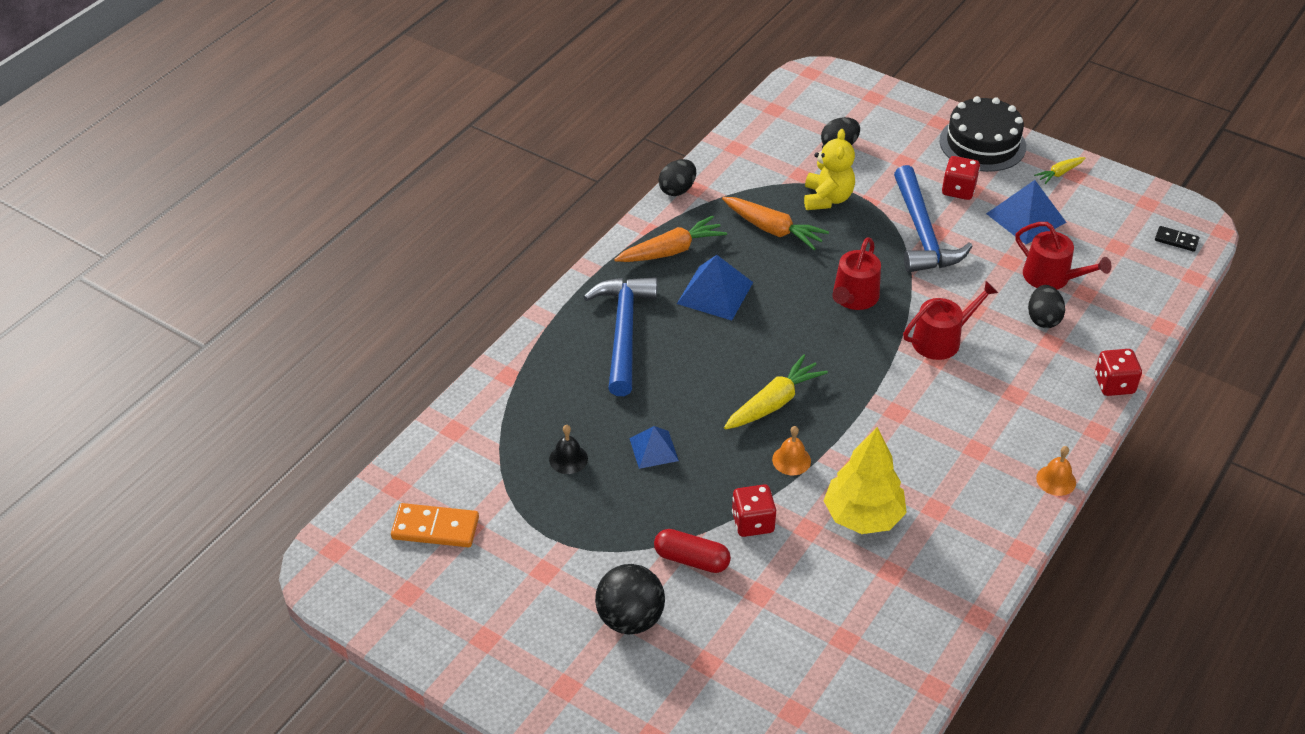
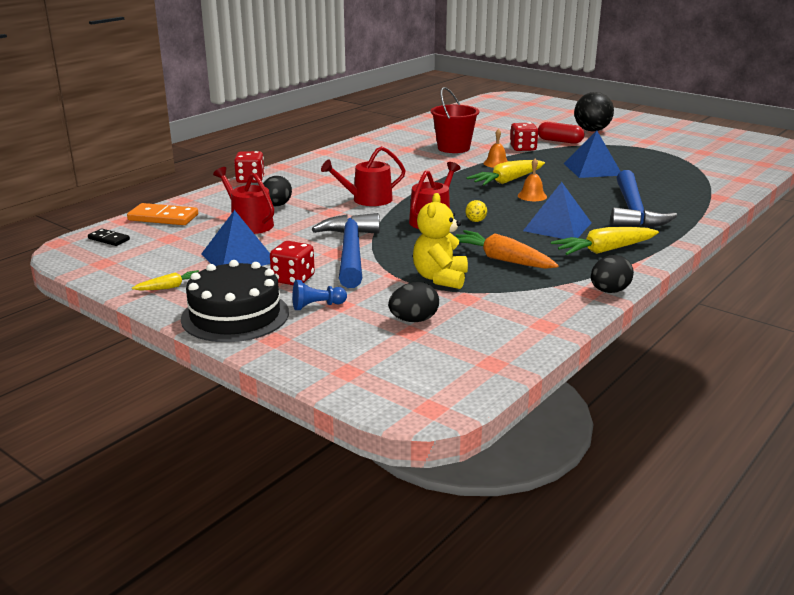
camera: 175 degrees left, 20 degrees down
(435, 528) = (725, 152): orange domino -> orange domino (163, 218)
(568, 459) = (651, 168): black bell -> none
(653, 449) = (592, 169): blue pyramid -> blue pyramid, size x1.59
(671, 250) = (604, 250): orange carrot -> yellow carrot
(805, 299) = (475, 221): none -> yellow ball
(862, 516) = (453, 148): yellow tree -> red bucket
(922, 158) = (317, 306): none -> blue pawn
(1056, 480) = (324, 153): orange bell -> orange bell (532, 196)

